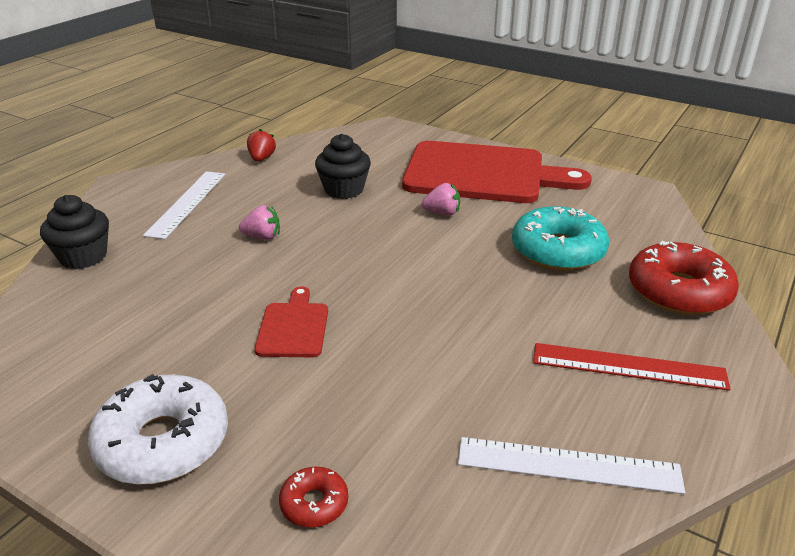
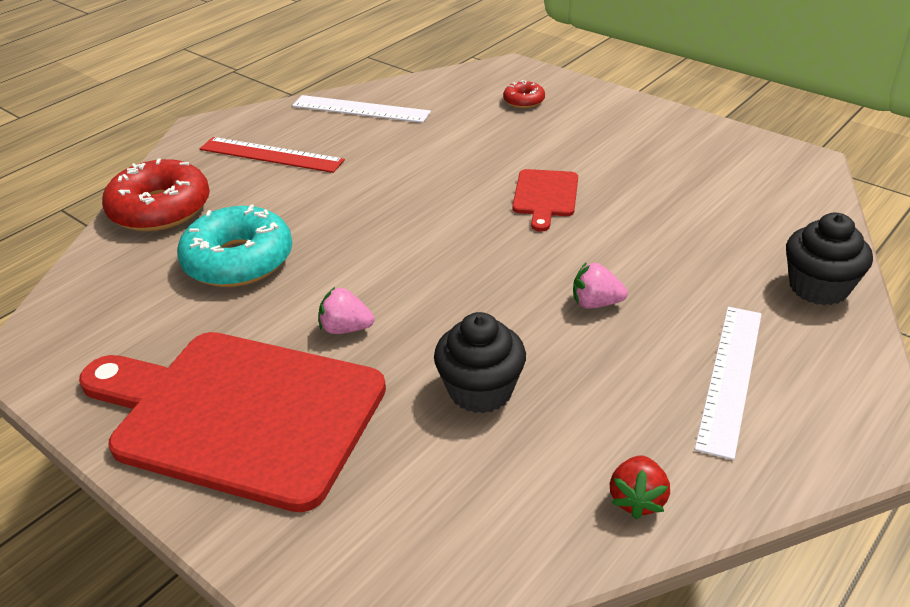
camera: 170 degrees left, 5 degrees up
(163, 442) = (631, 129): white donut -> none

